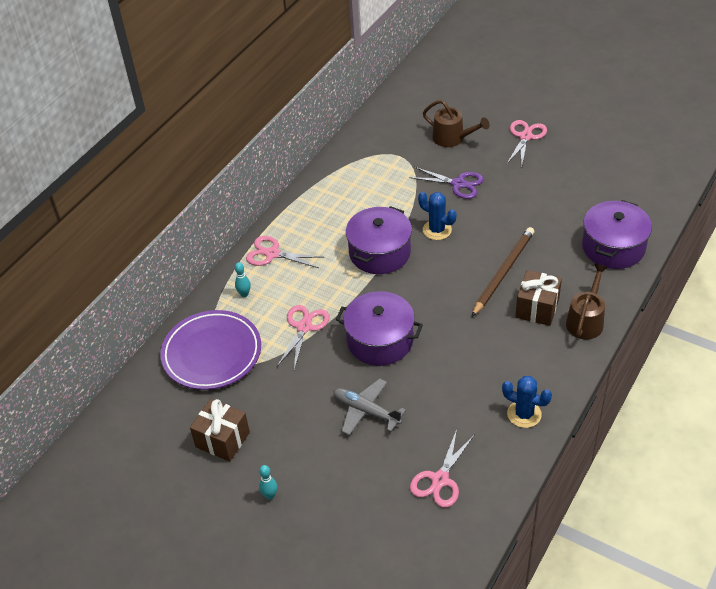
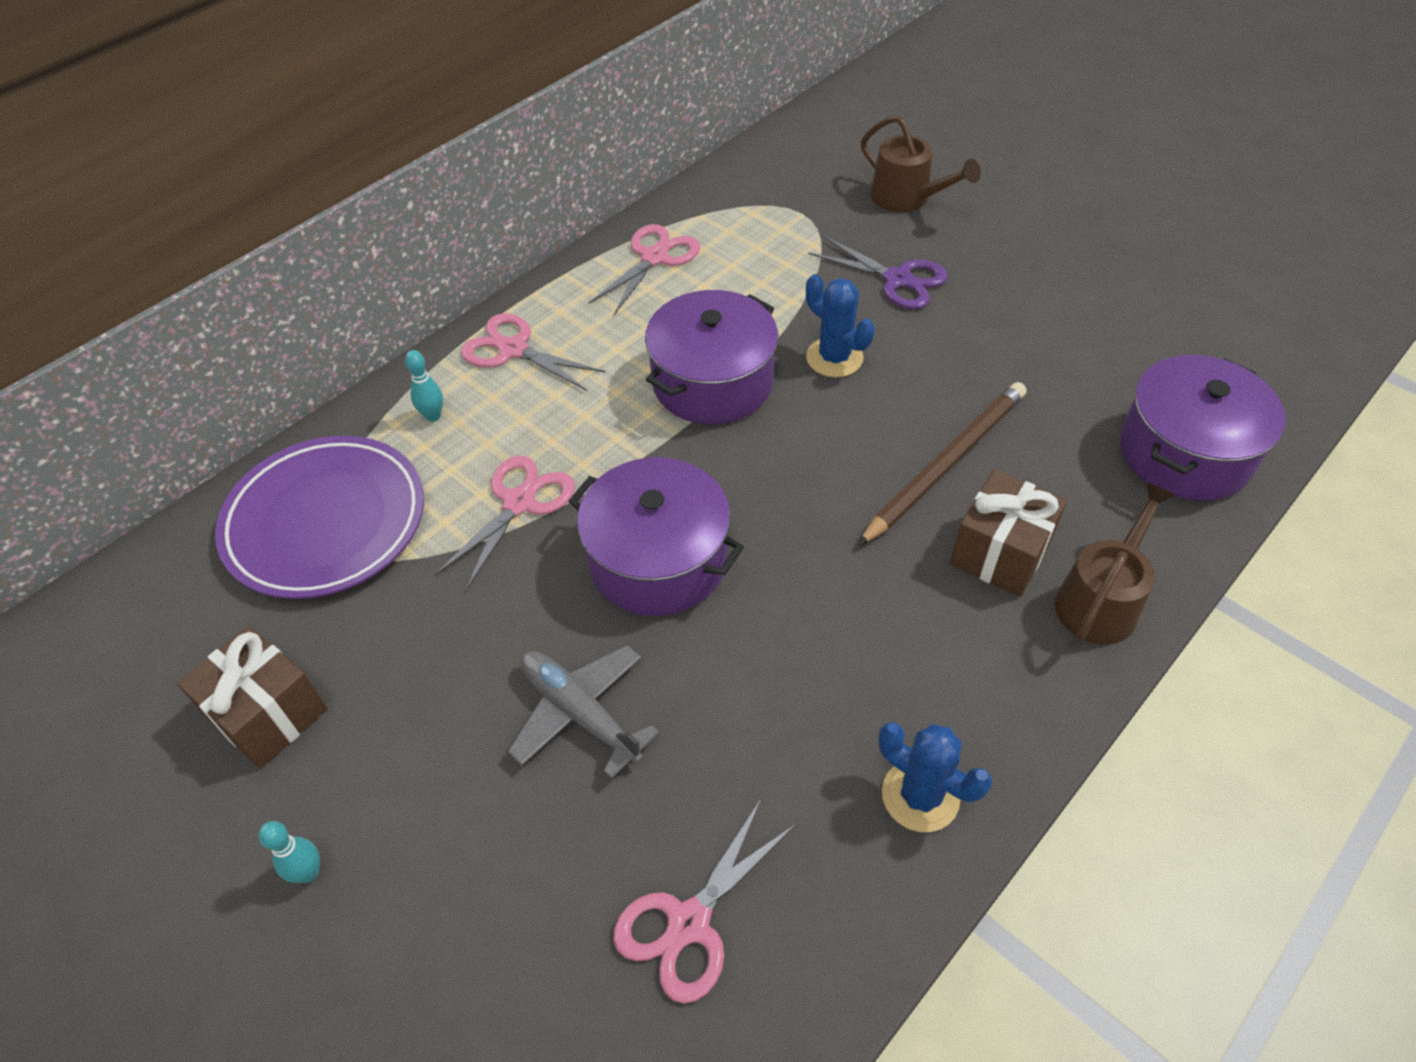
camera: 10 degrees right, 5 degrees up
(525, 137) = (1045, 215): pink scissors -> pink scissors (654, 258)

